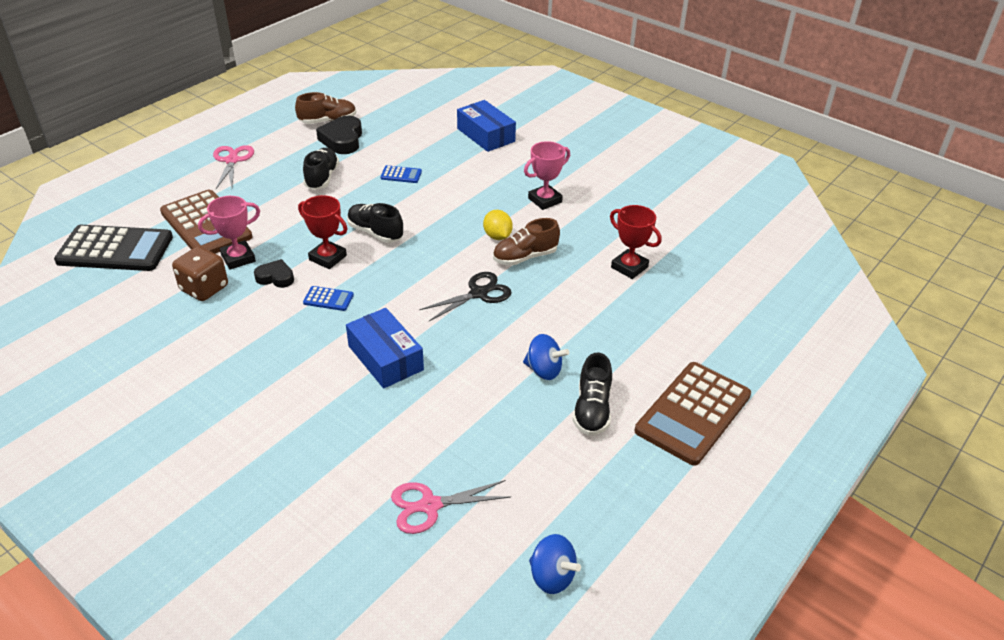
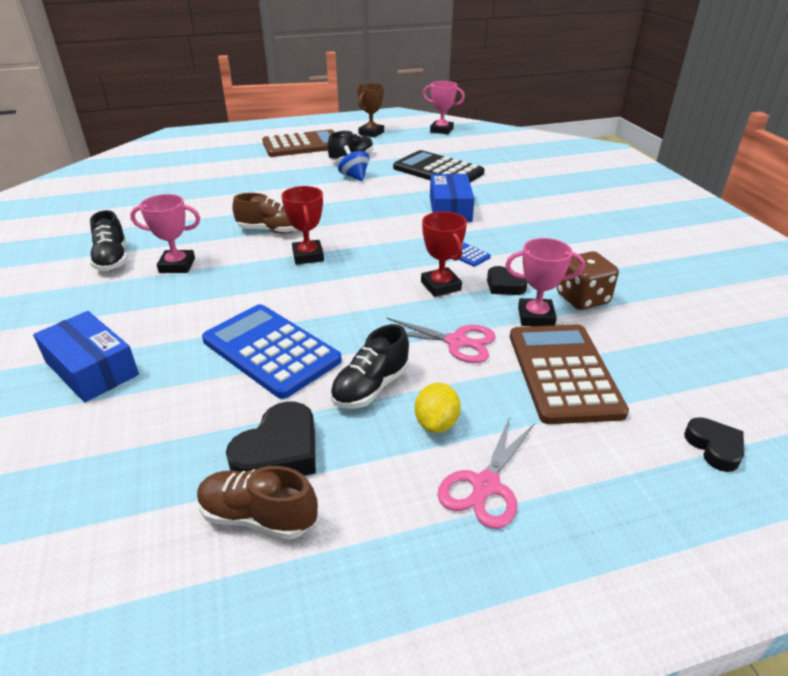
camera: 145 degrees left, 5 degrees down
(108, 214) = (714, 447): none -> black heart
(115, 249) = (693, 381): black calculator -> black calculator (438, 171)
(375, 232) = (372, 293): black shoe -> black shoe (112, 259)
(401, 175) = (270, 350): blue calculator -> blue calculator, size x2.35
(430, 506) = (478, 156): pink scissors -> pink scissors (456, 342)
(478, 293) = (341, 221): black scissors -> none
(486, 135) = (92, 368): blue box -> blue box turned 45 degrees counterclockwise
(497, 236) = (268, 252): yellow lemon -> yellow lemon (436, 423)
(552, 576) = (441, 130): blue spinning top -> pink trophy
(629, 267) = (210, 201): red trophy -> red trophy (308, 256)
(648, 502) = (371, 133): none -> brown trophy

